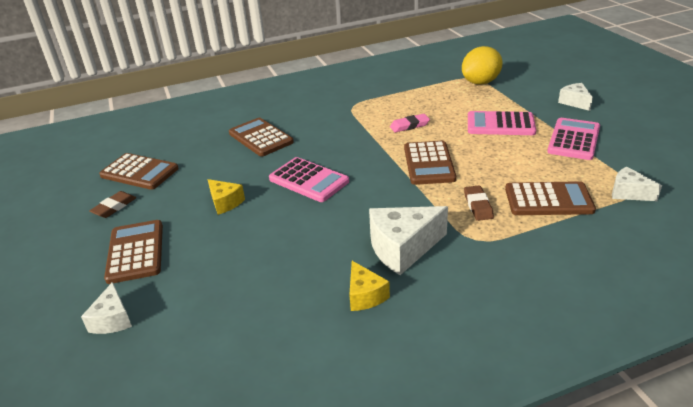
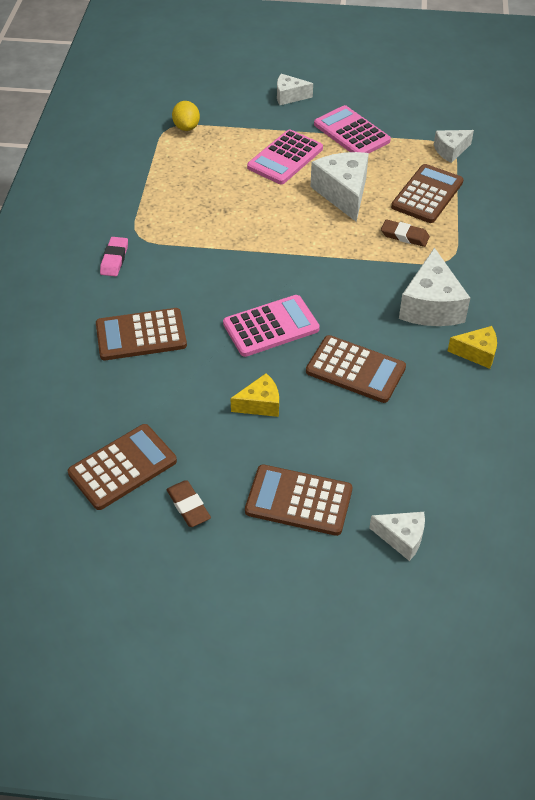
camera: 65 degrees left, 15 degrees up
(409, 126) = (228, 214): pink eraser -> pink eraser (114, 259)
(429, 163) = (313, 233): brown calculator -> brown calculator (355, 370)
(480, 82) = (186, 127): yellow lemon -> yellow lemon, size x0.61
(493, 160) = (343, 193): none -> white cheese

